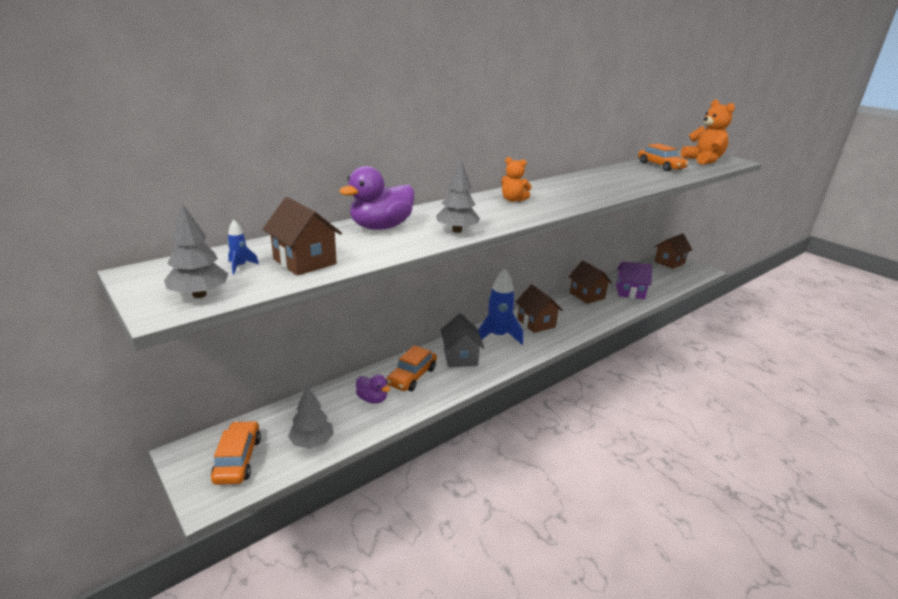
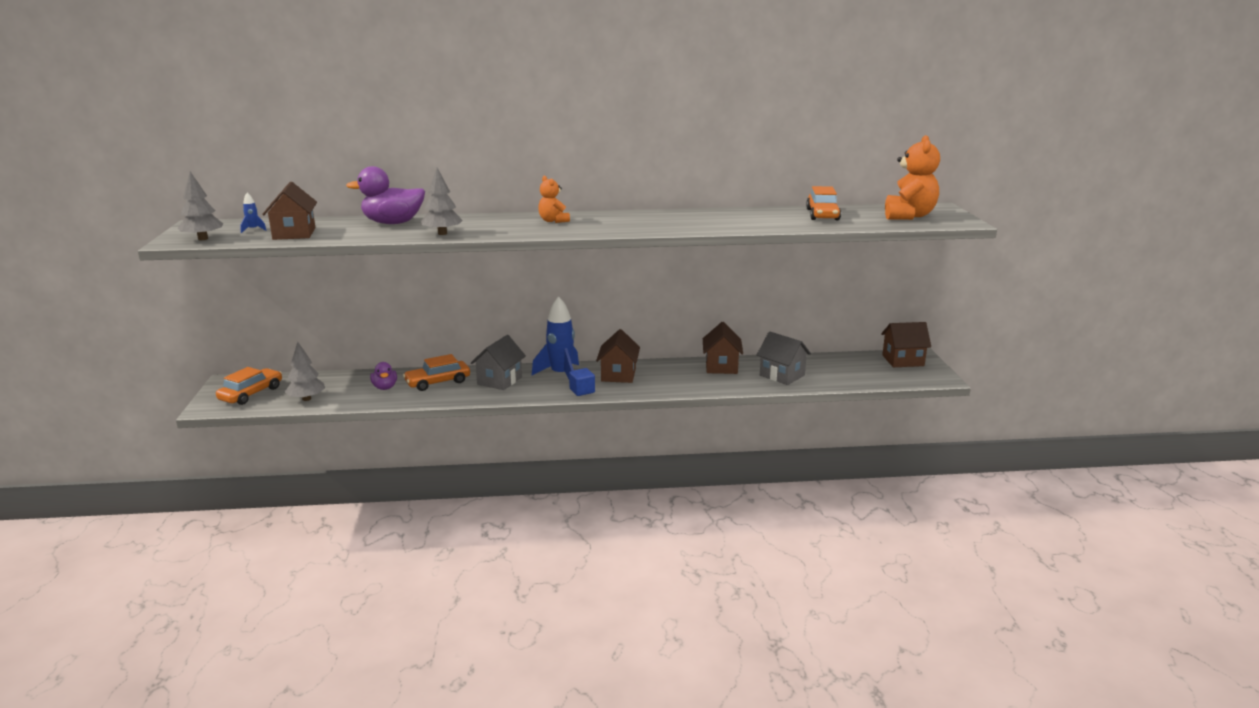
camera: 35 degrees right, 5 degrees down
(534, 346) = (582, 391): none -> blue cube
(630, 292) = (782, 375): purple house -> grey house

